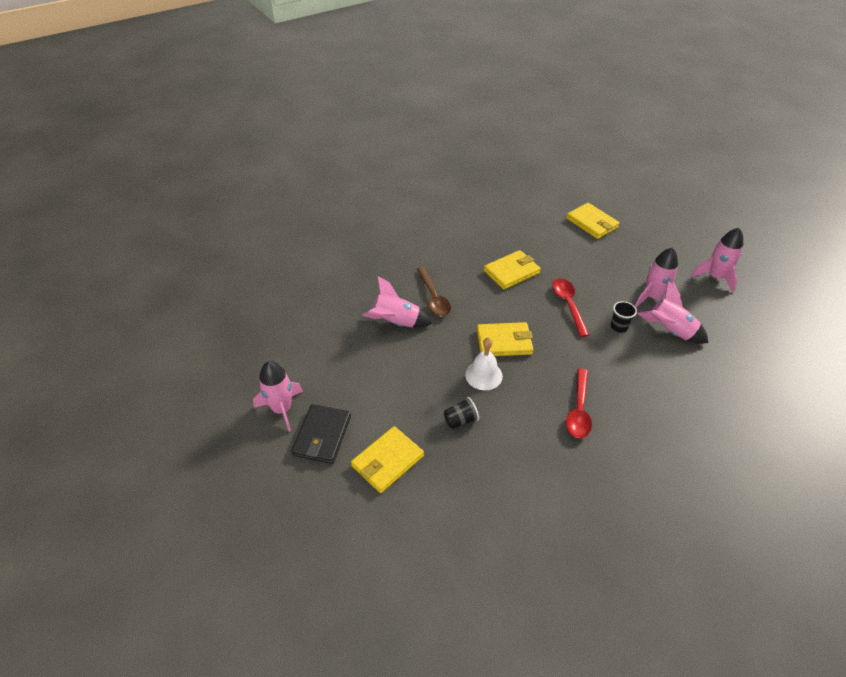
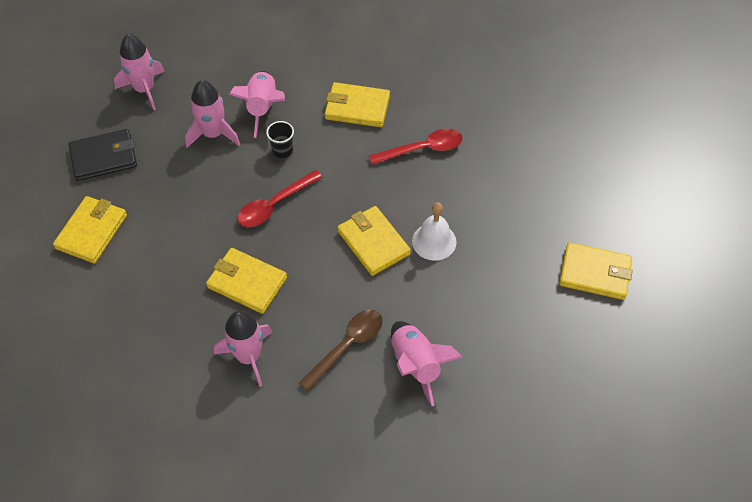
camera: 120 degrees left, 10 degrees up
(282, 409) = (616, 407): pink rocket -> pink rocket (249, 356)
(322, 436) = (614, 346): black wallet -> black wallet (104, 157)
(460, 420) = (504, 236): black cup -> none
(646, 387) = (357, 107): none -> yellow wallet

